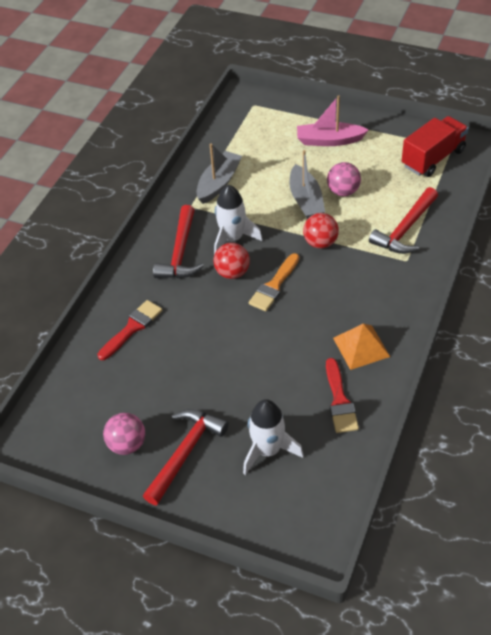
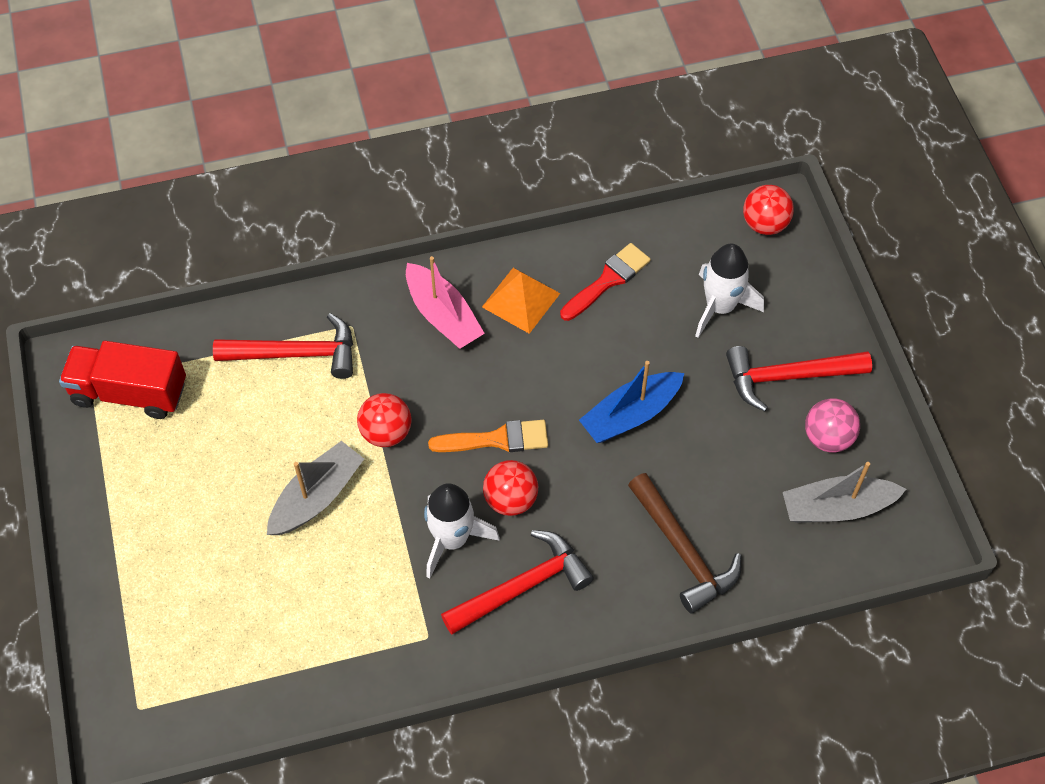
camera: 130 degrees left, 10 degrees up
(132, 328) = (683, 551): red brush -> brown hammer
(219, 183) = (356, 632): grey boat -> grey boat (837, 507)
(234, 354) = (630, 414): none -> blue boat
(312, 526) = (765, 224): none -> red ball
(329, 140) = (166, 543): pink boat -> pink boat (443, 316)
(343, 191) = (269, 462): pink ball -> none

